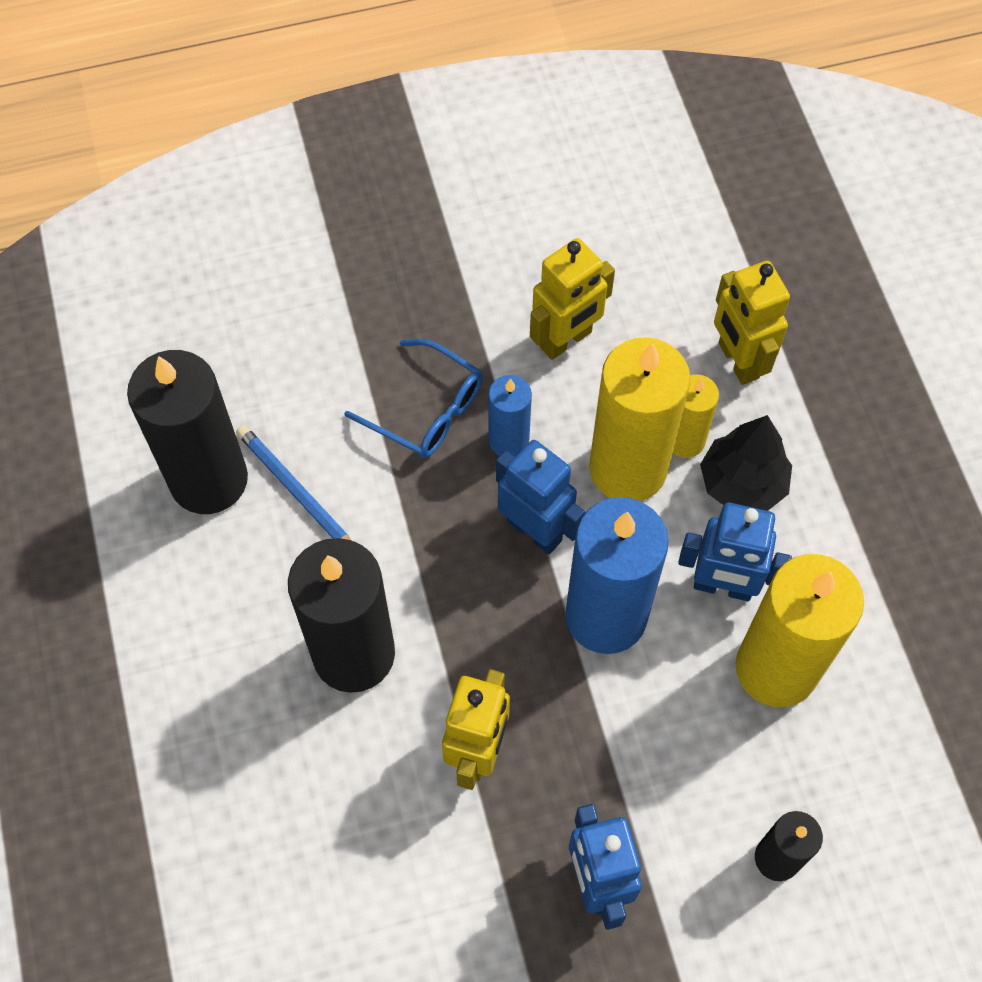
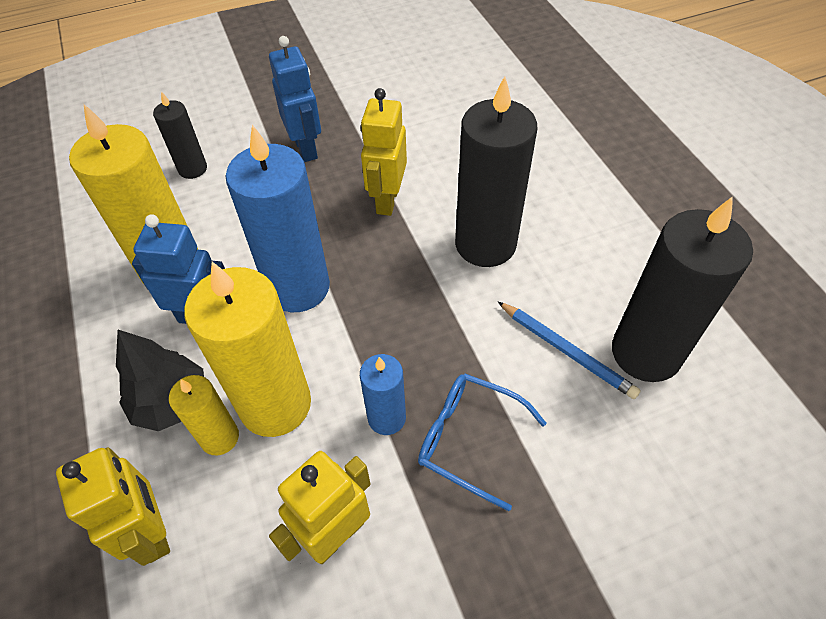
camera: 175 degrees right, 10 degrees down
(535, 530) = (357, 343): blue robot -> none

